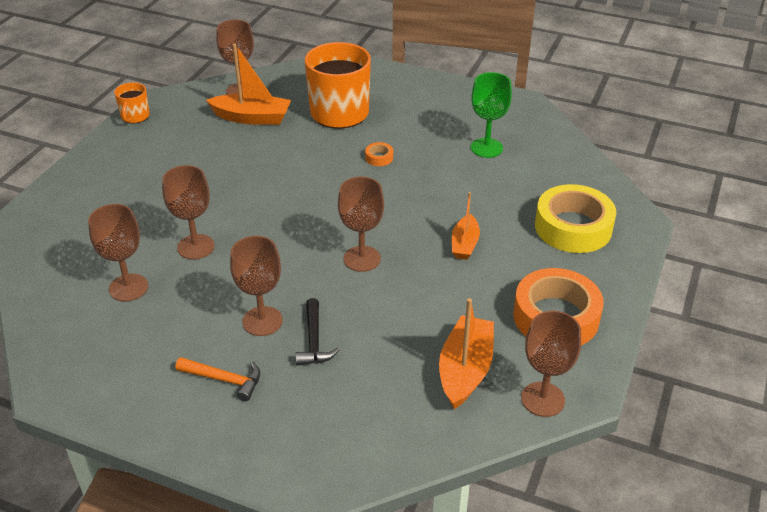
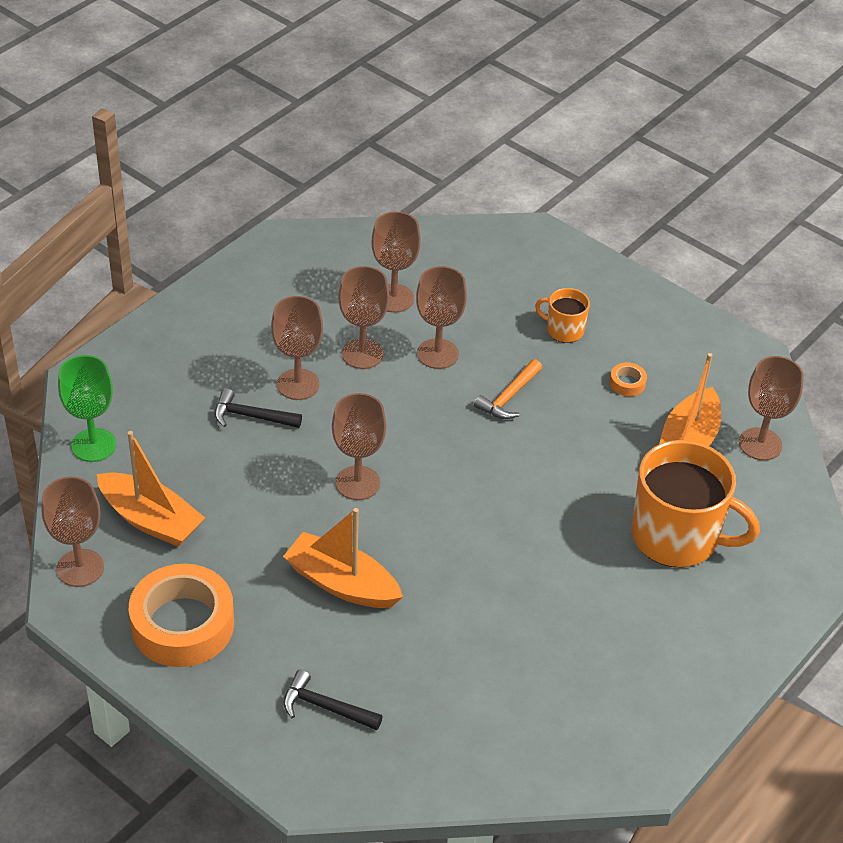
camera: 105 degrees right, 5 degrees up
(135, 116) = (721, 336): orange mug -> orange mug (564, 330)
(209, 290) = (362, 354): none -> brown goblet
(224, 379) = (233, 346): orange hammer -> orange hammer (509, 397)
(379, 157) = (551, 550): orange tape -> orange tape (627, 383)
(464, 244) = (342, 583): orange boat -> orange boat, size x1.60
(486, 148) = (535, 676): green goblet -> green goblet (93, 445)
(573, 227) = (325, 707): yellow tape -> black hammer

